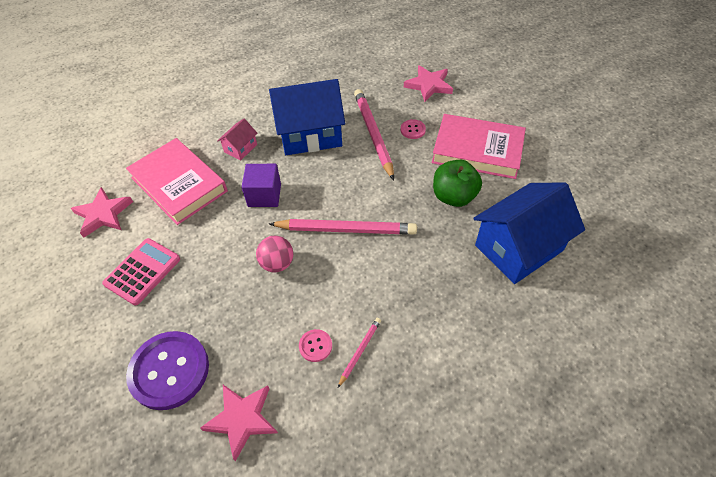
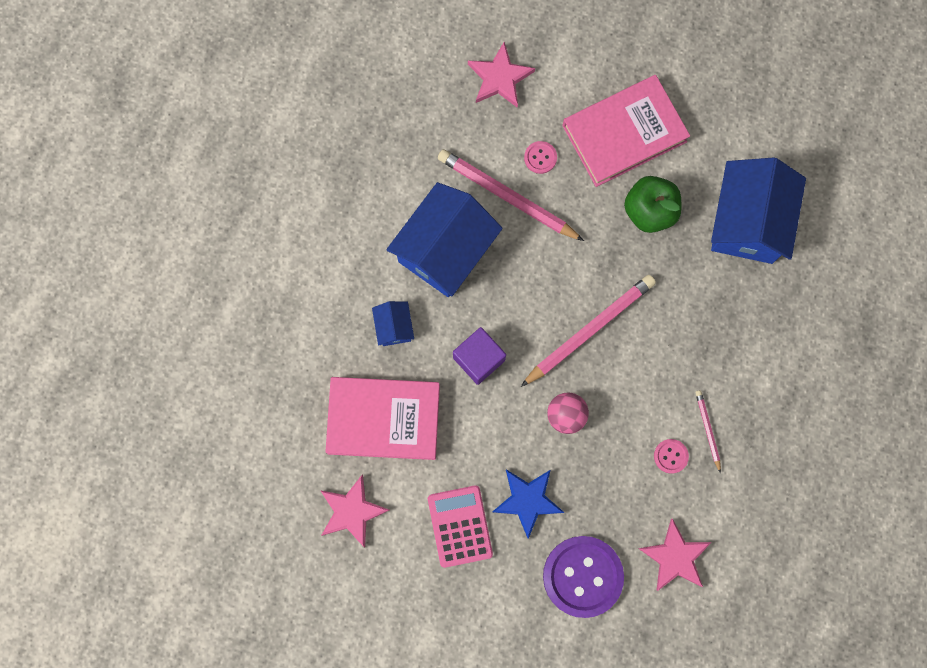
camera: 45 degrees left, 25 degrees up
(196, 292) = (527, 500): none -> blue star
(240, 148) = (394, 327): pink house -> blue house

